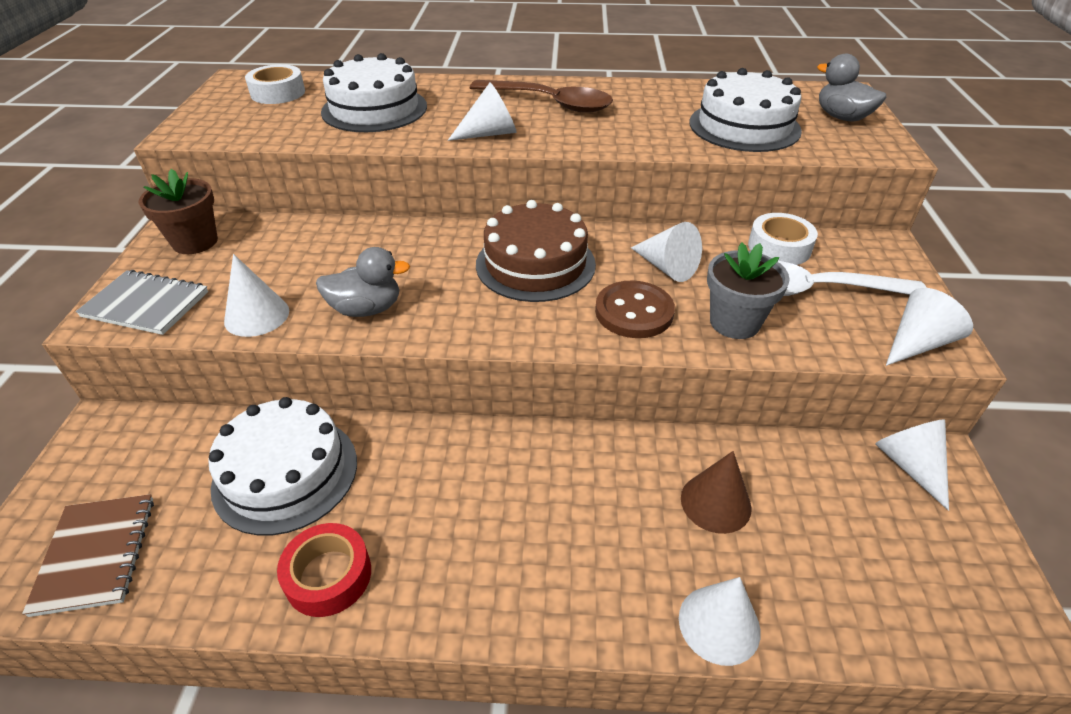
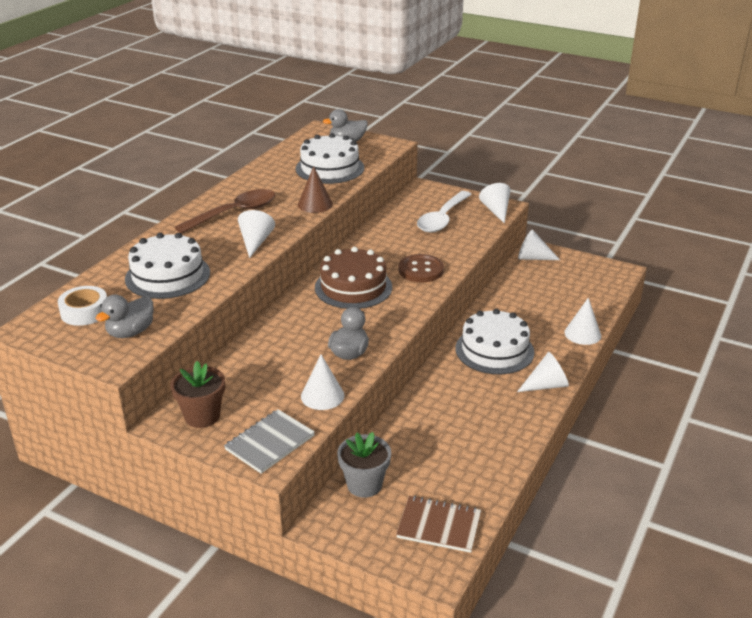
camera: 65 degrees left, 10 degrees down
(244, 124) = (130, 332): none -> grey duck
(285, 473) = (420, 444): white cake -> white cake (494, 350)
(328, 576) = (501, 438): red tape -> none
(667, 267) = (391, 249): white cone -> white cone (546, 385)
(715, 502) = (523, 313): brown cone -> brown cone (315, 204)
(734, 322) = (450, 247): grey flower pot -> grey flower pot (364, 485)
(779, 247) = (401, 214): white tape -> none

